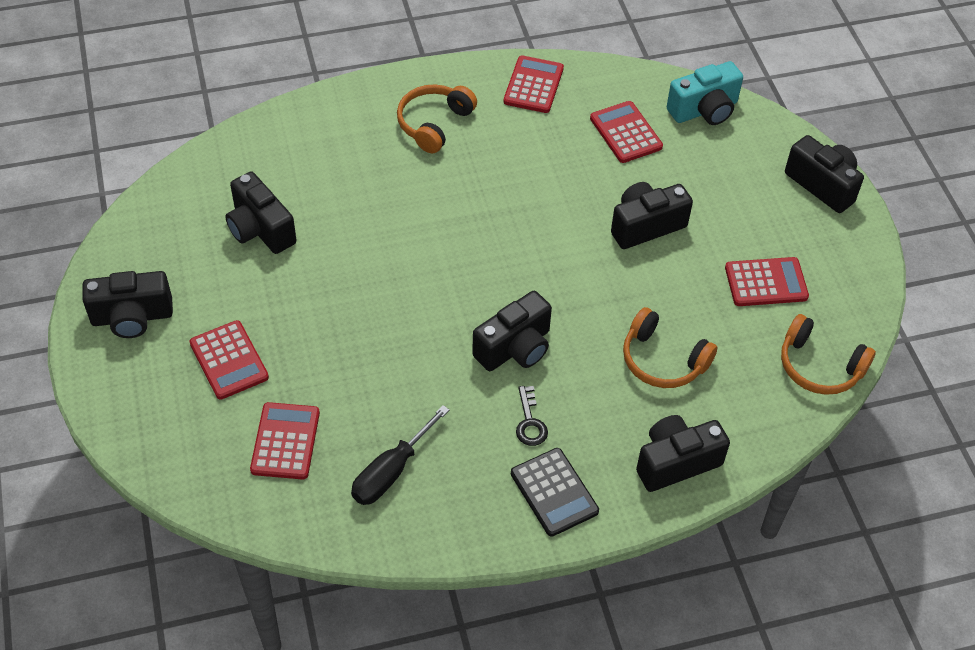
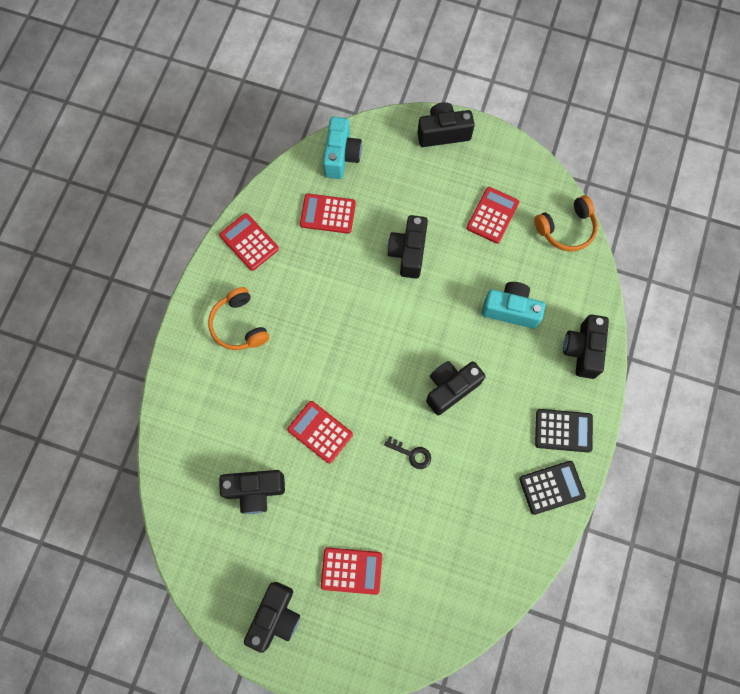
camera: 55 degrees left, 20 degrees up
(285, 441) = (435, 568): red calculator -> red calculator (320, 432)
(391, 471) = (495, 516): black screwdriver -> none
(471, 515) = (551, 487): none -> black calculator
(515, 348) = (450, 388): black camera -> black camera turned 120 degrees counterclockwise
(530, 422) = (508, 413): black key -> black key (411, 454)
(663, 360) = (511, 310): orange headphones -> turquoise camera

